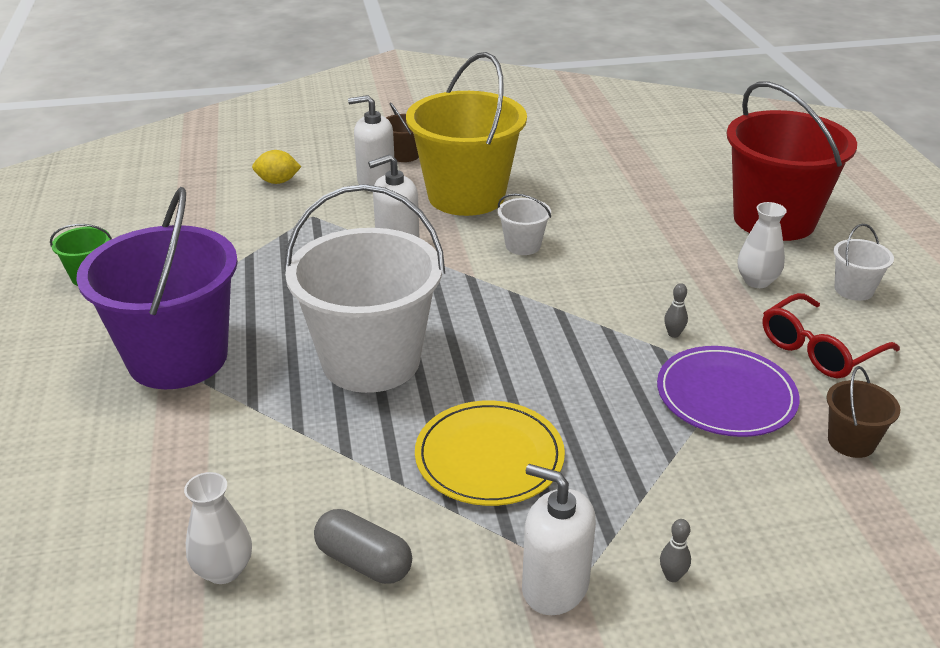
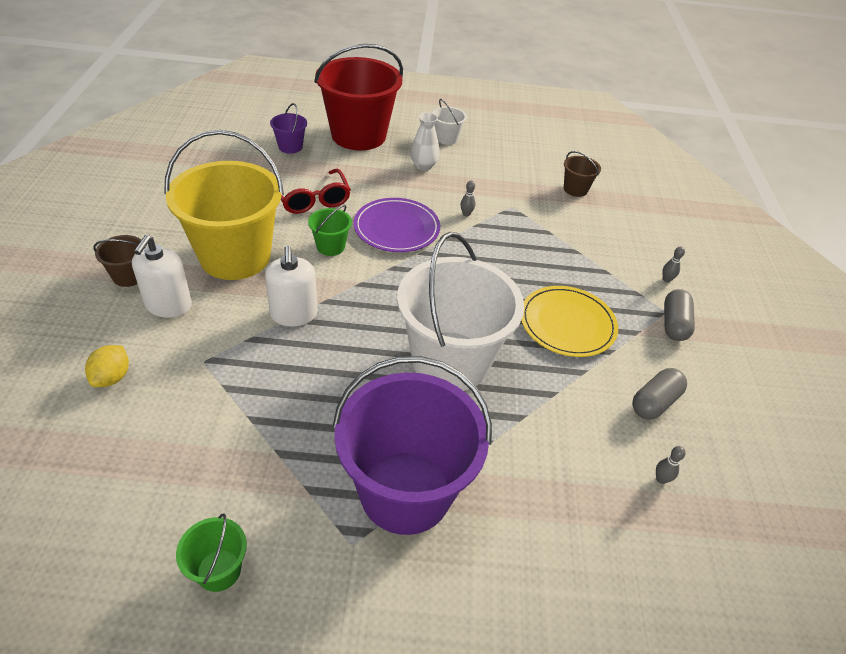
camera: 80 degrees left, 10 degrees up
(223, 570) = (661, 479): white vase -> grey bowling pin
(523, 245) = (330, 246): white bucket -> green bucket
(555, 586) = (674, 324): white soap dispenser -> grey capsule
(694, 181) = (290, 147): none -> purple bucket
(726, 395) = (530, 215): purple plate -> purple plate (396, 228)
(819, 349) = (497, 170): red glasses -> red glasses (312, 199)

